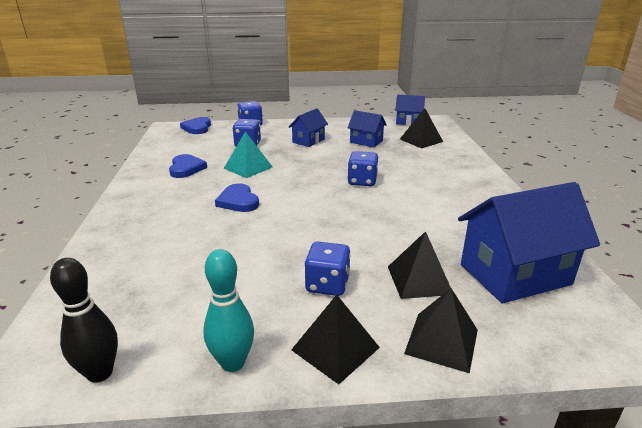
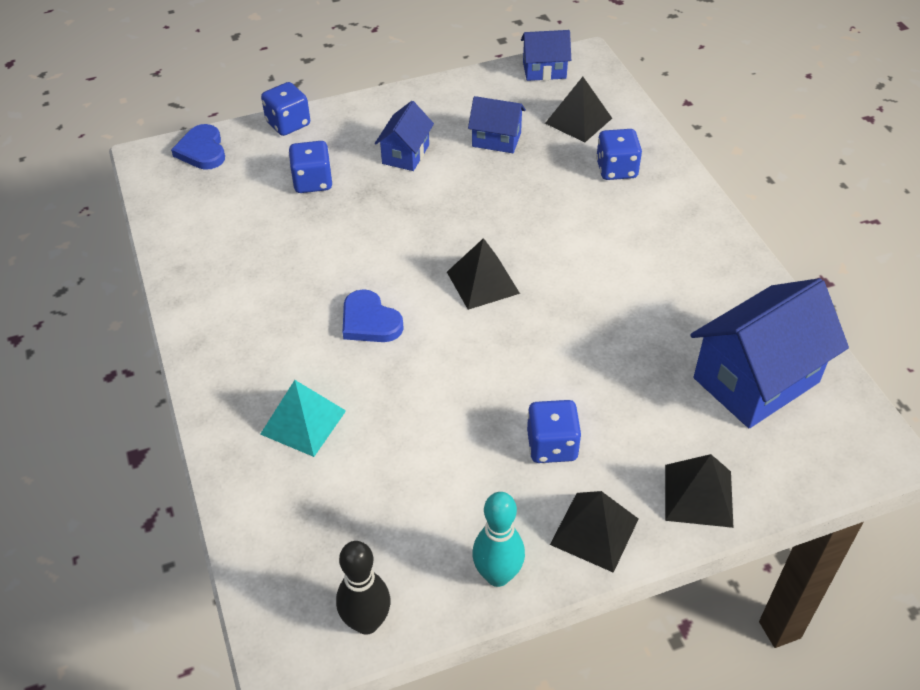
camera: 15 degrees left, 20 degrees up
(186, 168) = (250, 263): blue heart -> none
(248, 167) = (344, 242): turquoise pyramid -> turquoise pyramid (303, 422)
(362, 181) = (524, 241): blue dice -> blue dice (616, 169)
(419, 280) = (653, 414): black pyramid -> black pyramid (483, 282)

